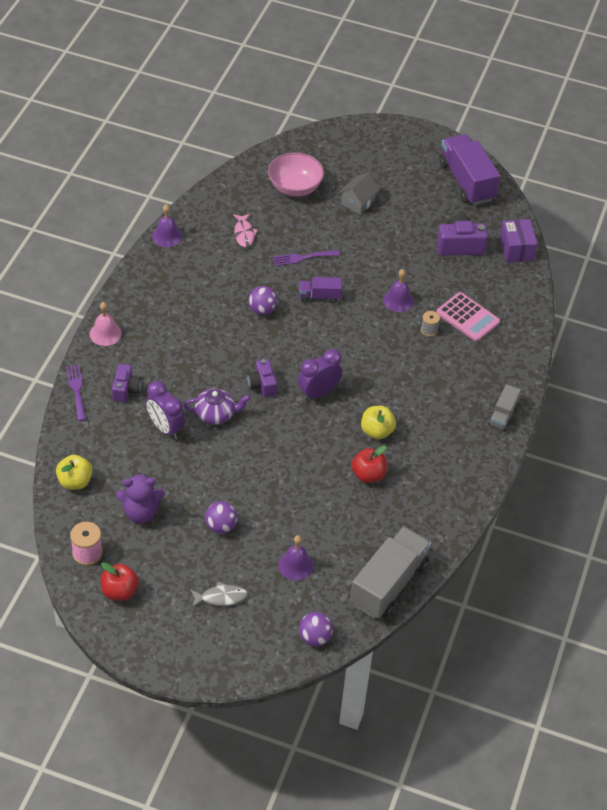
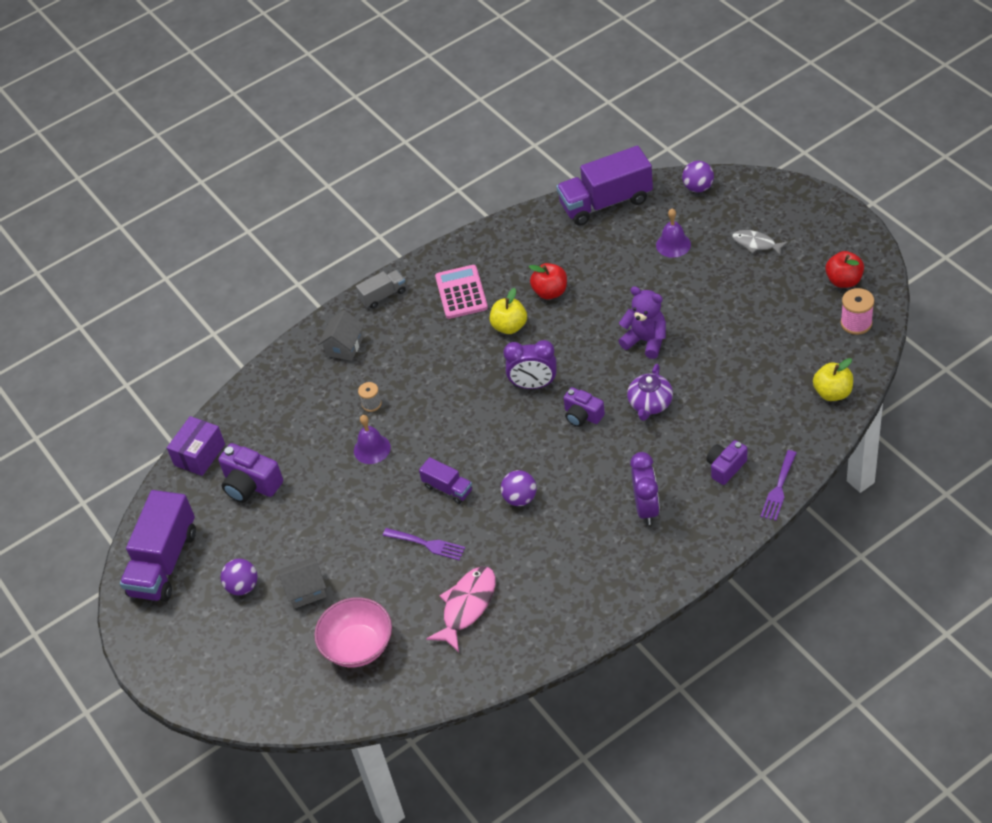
camera: 135 degrees left, 0 degrees up
(105, 333) = (709, 543): pink bell -> none
(141, 512) = (784, 340): purple teddy bear -> purple teddy bear (646, 341)
(165, 428) = (710, 410): purple clock -> purple clock (646, 508)
(167, 236) = (558, 644): purple bell -> none
(216, 414) = (650, 404): purple teapot -> purple teapot turned 105 degrees counterclockwise
(221, 526) = (717, 299): purple ball -> purple ball (243, 586)
(244, 234) = (467, 606): pink fish -> pink fish, size x1.56
(262, 385) = (582, 415): purple camera -> purple camera turned 105 degrees clockwise
(389, 584) = (606, 202): grey truck -> purple truck
(468, 317) = (322, 401): pink calculator -> pink calculator (461, 292)
(492, 362) = (344, 347): none -> grey house

